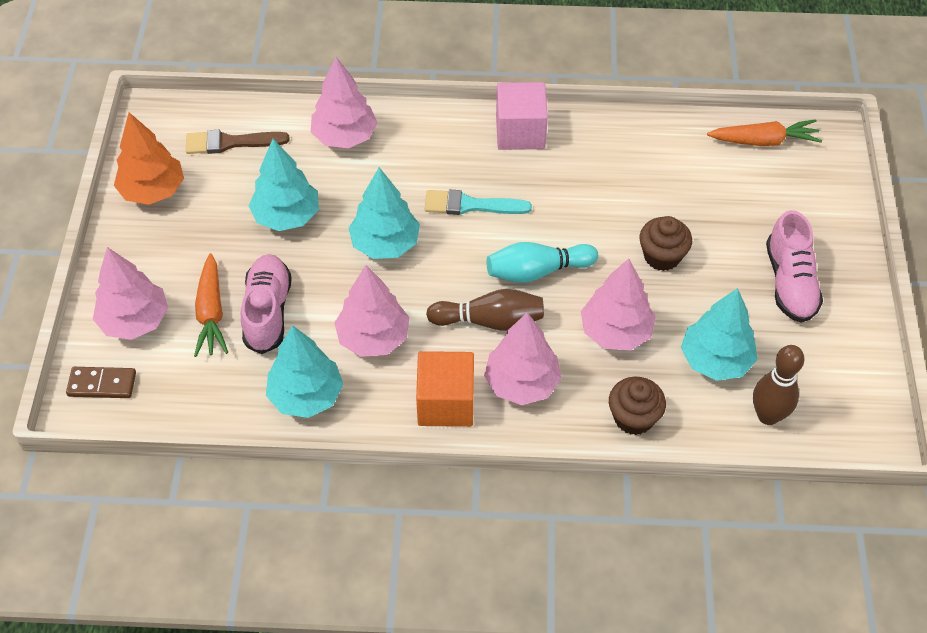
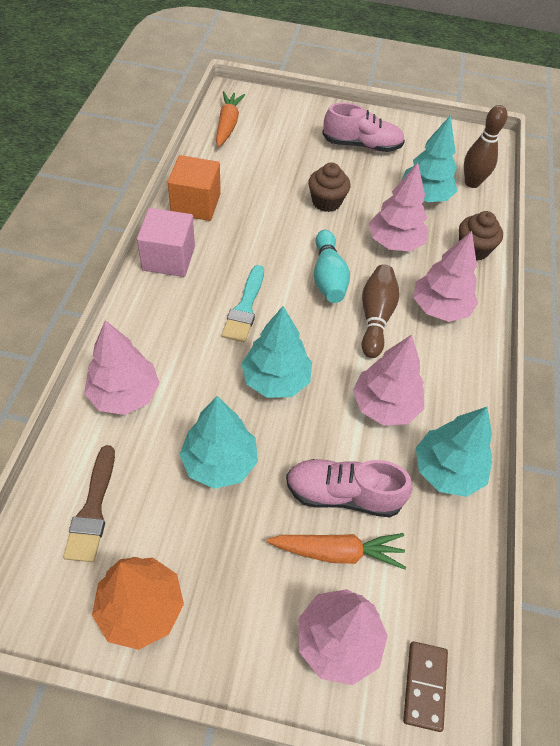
camera: 85 degrees left, 0 degrees up
(446, 403) = (457, 362): orange cube -> orange cube (196, 204)

